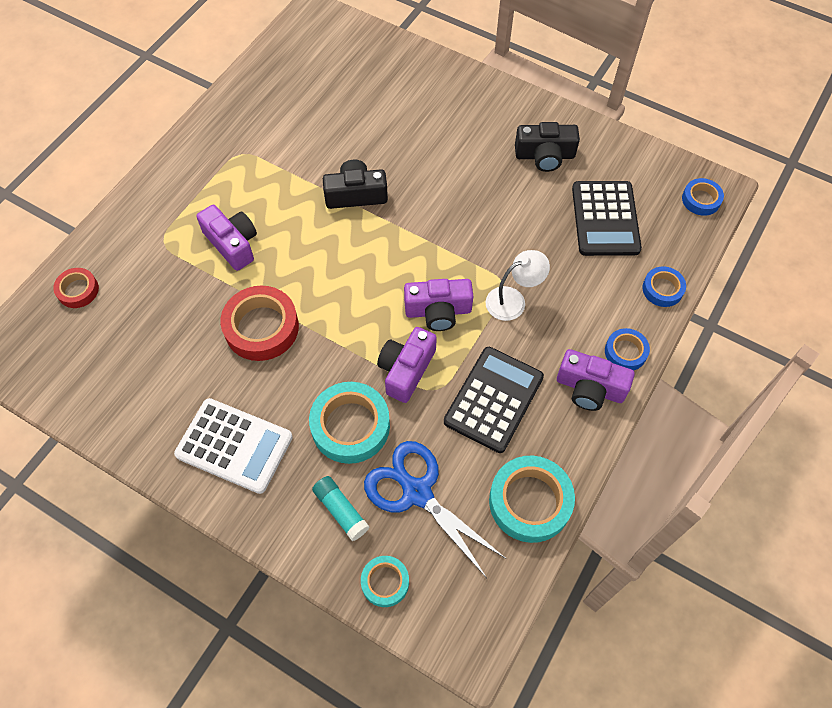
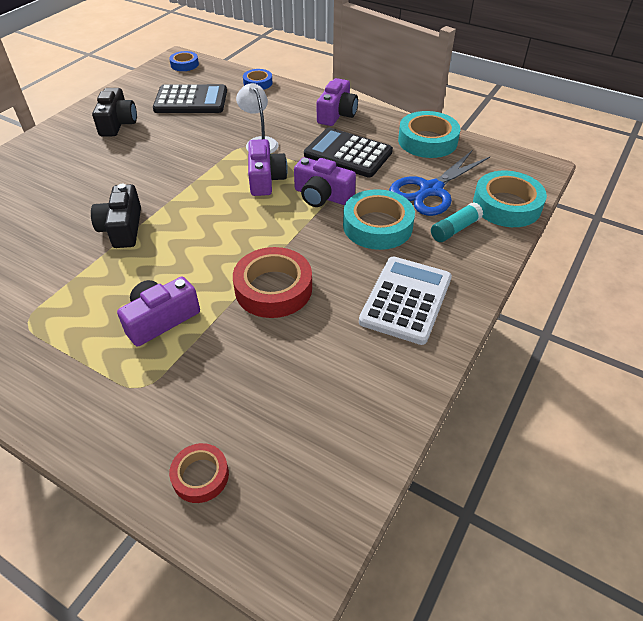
camera: 90 degrees left, 15 degrees down
(385, 582) = (506, 205): turquoise tape -> turquoise tape, size x1.79
(625, 352) = (308, 99): blue tape -> none

